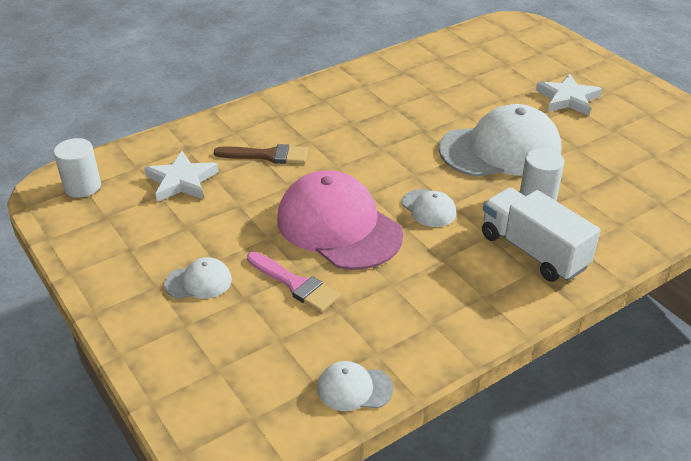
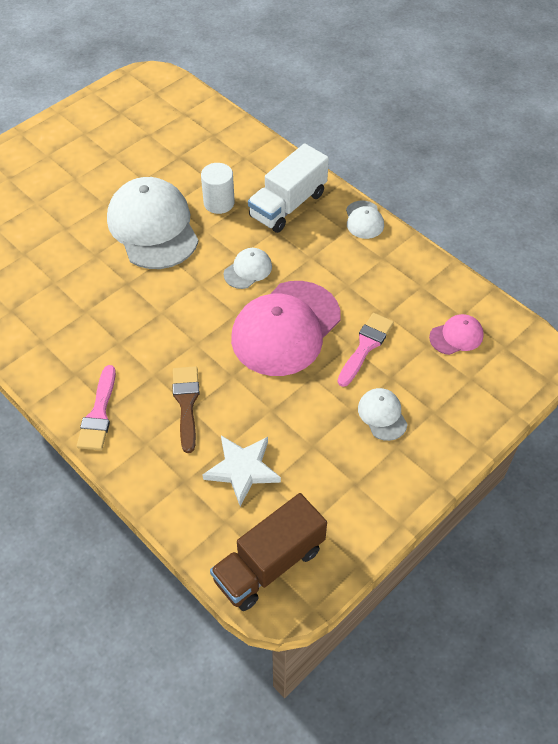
camera: 100 degrees left, 15 degrees up
(82, 186) = (269, 564): white cylinder -> brown truck
(275, 110) = (99, 414): none -> pink brush
(285, 370) = (456, 336): none -> pink cap
(354, 388) = (458, 294): white cap -> white cap (364, 220)
(568, 99) = (62, 183): white star -> none

